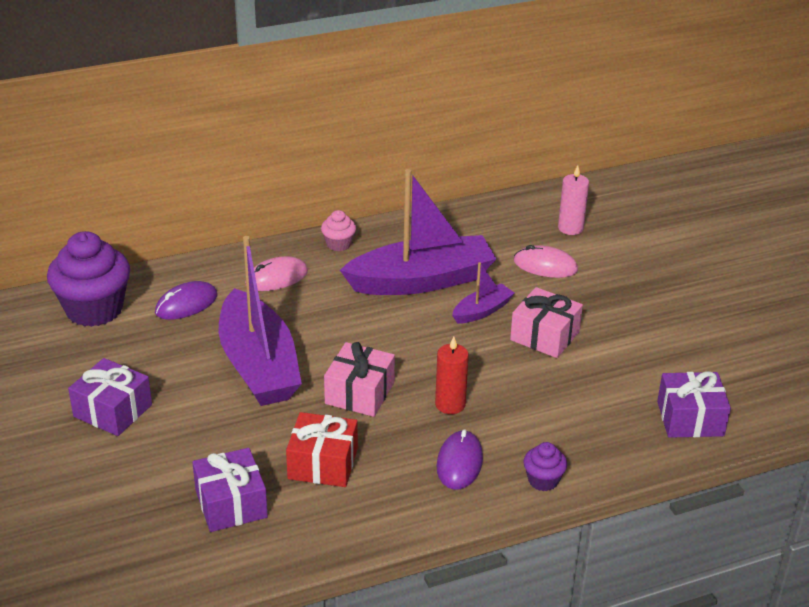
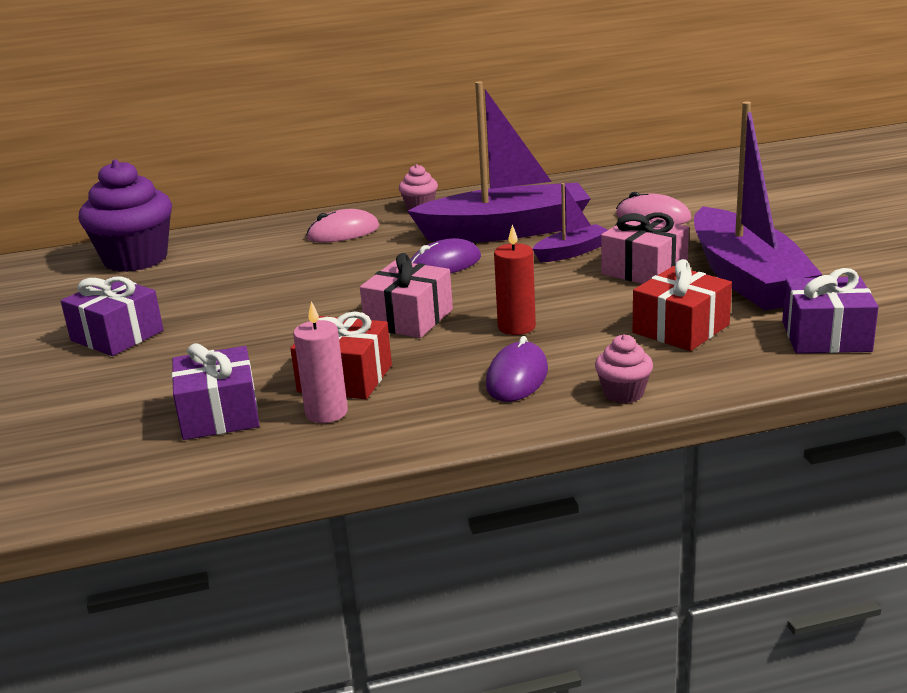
camera: 10 degrees right, 10 degrees down
(186, 304) = (236, 253): purple mouse -> purple mouse (444, 265)
(258, 365) = (298, 298): purple boat -> purple boat (746, 278)
(543, 480) = (623, 393): purple cupcake -> pink cupcake
(570, 228) = (686, 189): pink candle -> pink candle (326, 413)
(580, 408) = (681, 329): none -> red gift

